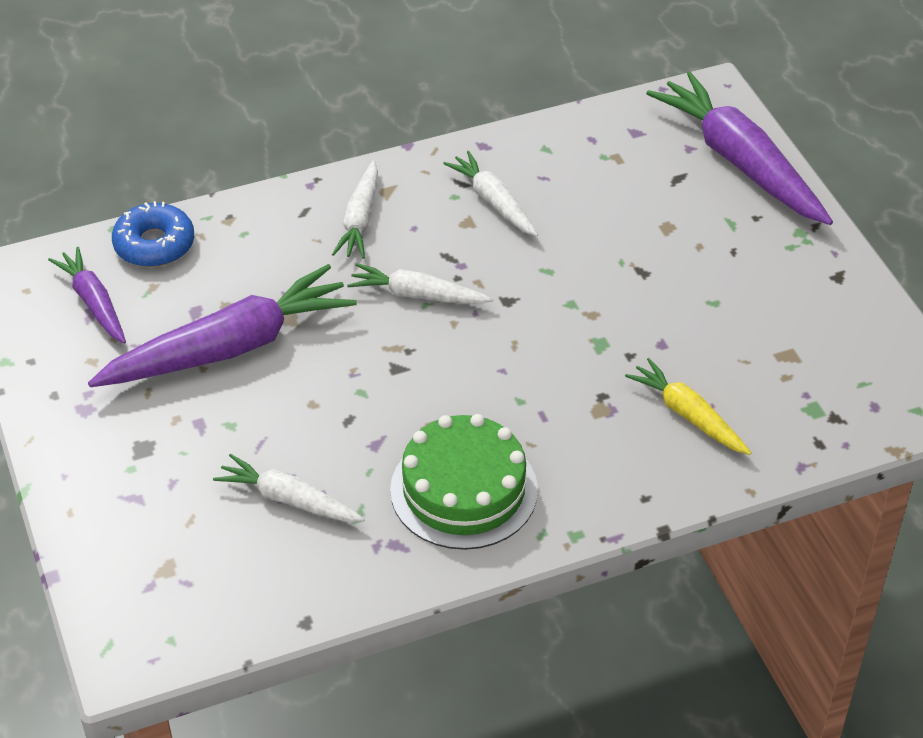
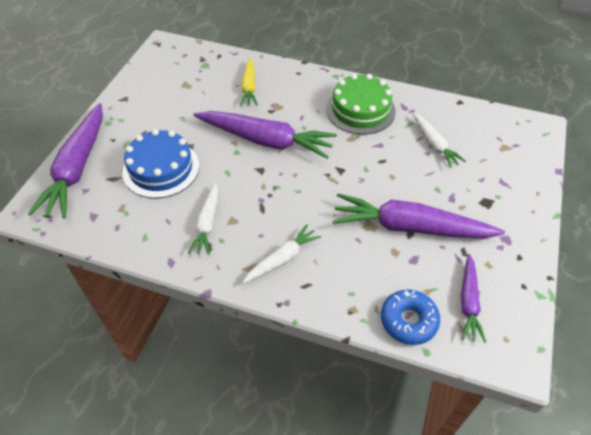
camera: 140 degrees left, 5 degrees up
(417, 295) = (297, 197): white carrot -> none
(550, 344) = (266, 140): none -> purple carrot
(637, 223) = (161, 169): none -> blue cake

